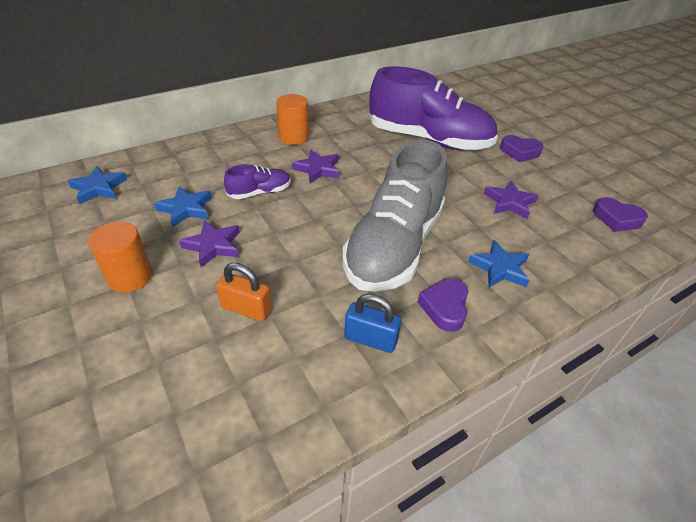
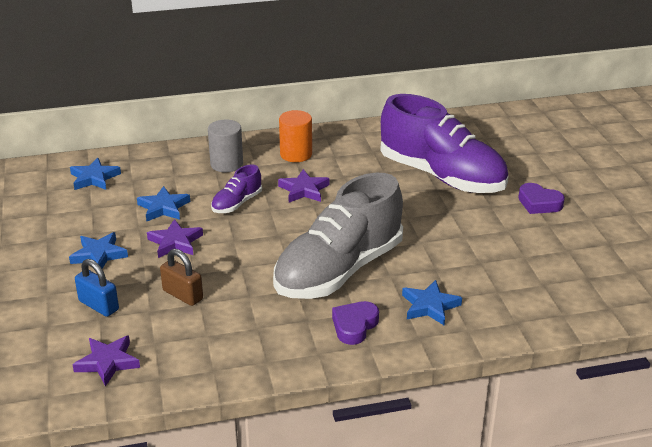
camera: 20 degrees right, 10 degrees down
(130, 277) = (99, 255): orange cylinder -> blue star
(233, 155) = (226, 164): none -> grey cylinder
(246, 309) = (183, 295): orange padlock -> brown padlock
(260, 192) = (237, 203): purple shoe -> purple shoe turned 135 degrees clockwise
(370, 339) = (274, 335): blue padlock -> blue padlock (98, 305)
(509, 202) = (486, 251): purple star -> purple star (108, 362)
(616, 219) = (594, 285): purple heart -> none

